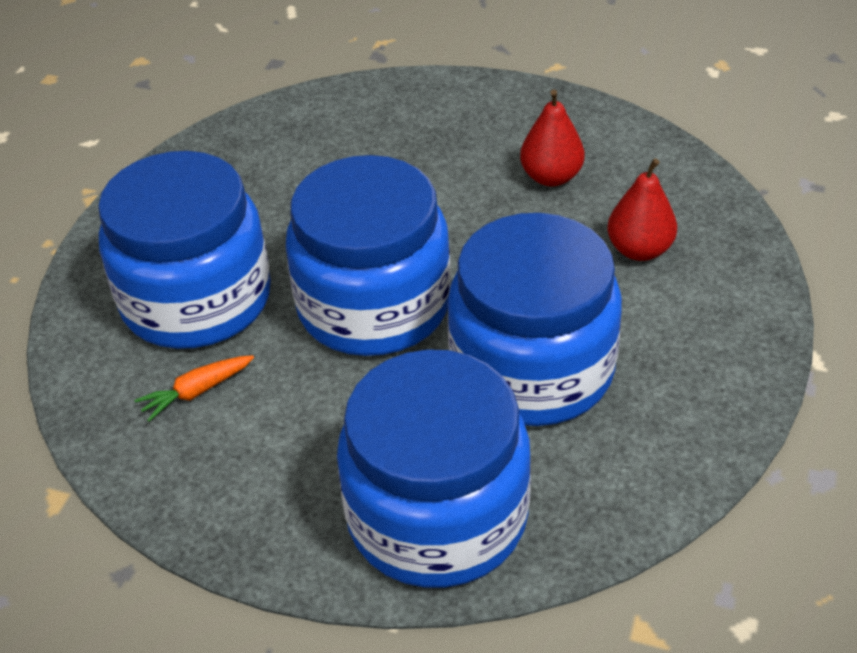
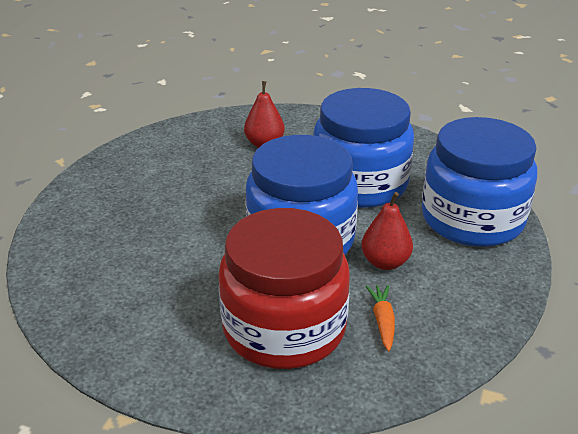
camera: 90 degrees left, 10 degrees down
(196, 299) = (284, 328): blue jar -> red jar
(197, 392) = (383, 321): orange carrot -> orange carrot turned 150 degrees counterclockwise
(551, 177) = (187, 167): red pear -> red pear (385, 262)

